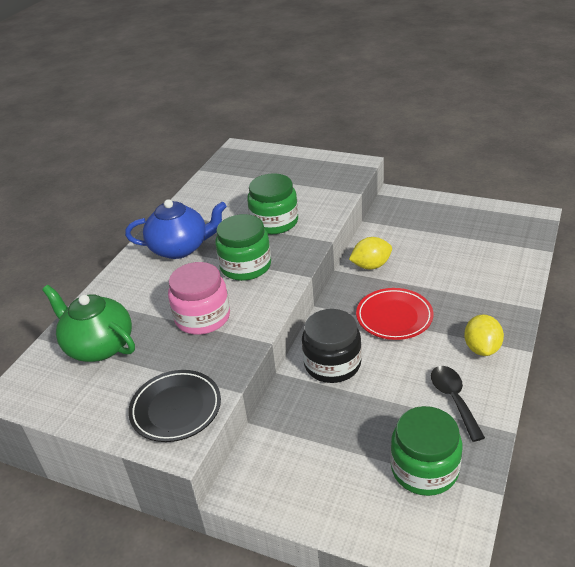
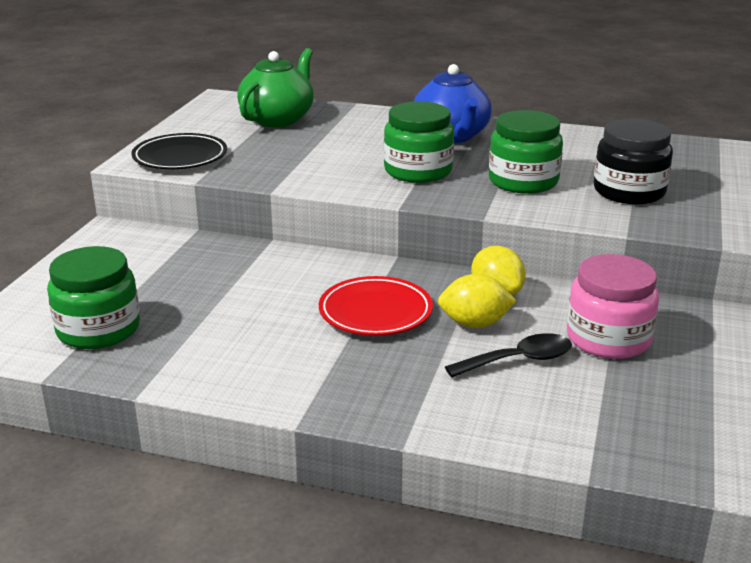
camera: 80 degrees right, 10 degrees down
(202, 317) = (319, 157): pink jar -> pink jar (608, 338)
(332, 364) = (283, 271): black jar -> black jar (629, 191)
(453, 399) = (206, 353): black spoon -> black spoon (519, 360)
(482, 348) = (305, 382): yellow lemon -> yellow lemon (474, 324)

